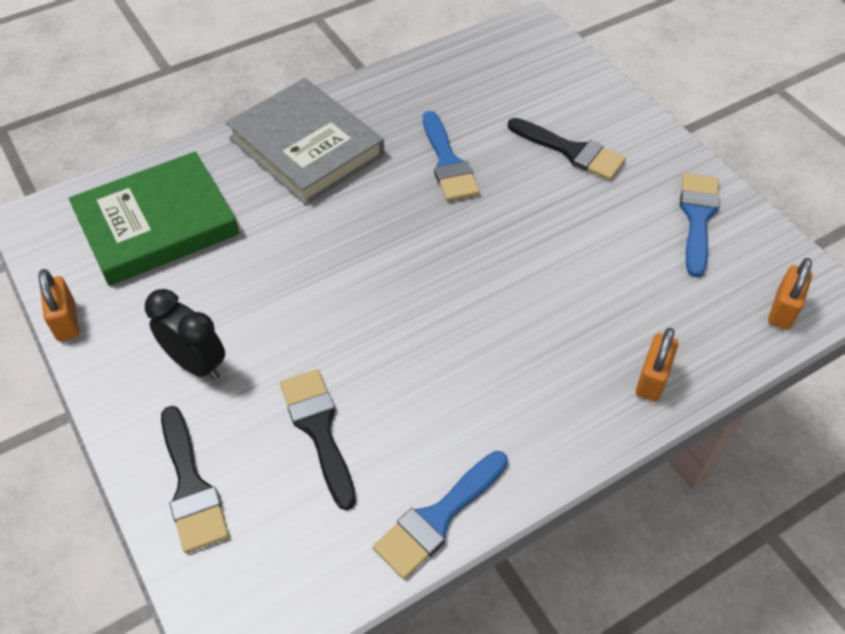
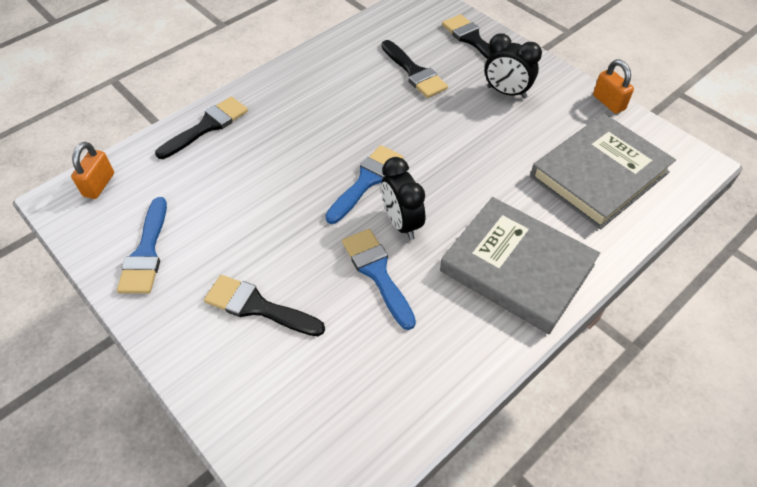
camera: 170 degrees right, 0 degrees up
(157, 224) = (599, 175): green book -> grey book
(408, 206) = (402, 223): none -> black clock
(438, 517) = (335, 47): blue brush -> blue brush (366, 181)
(652, 379) = (207, 126): orange padlock -> black brush

